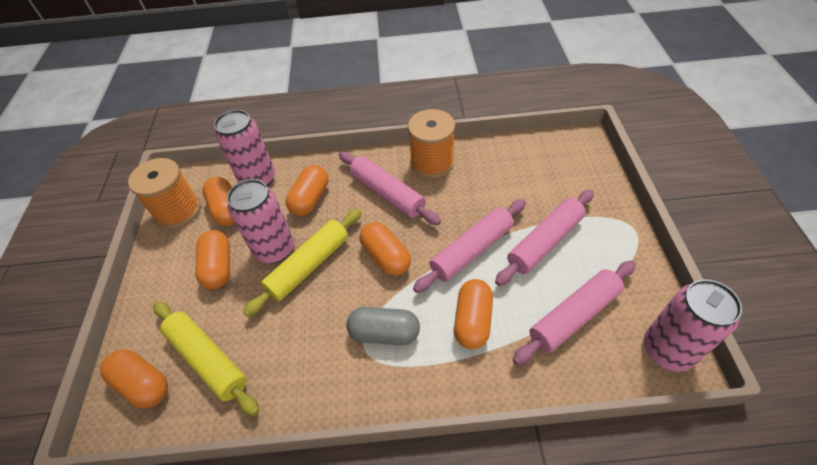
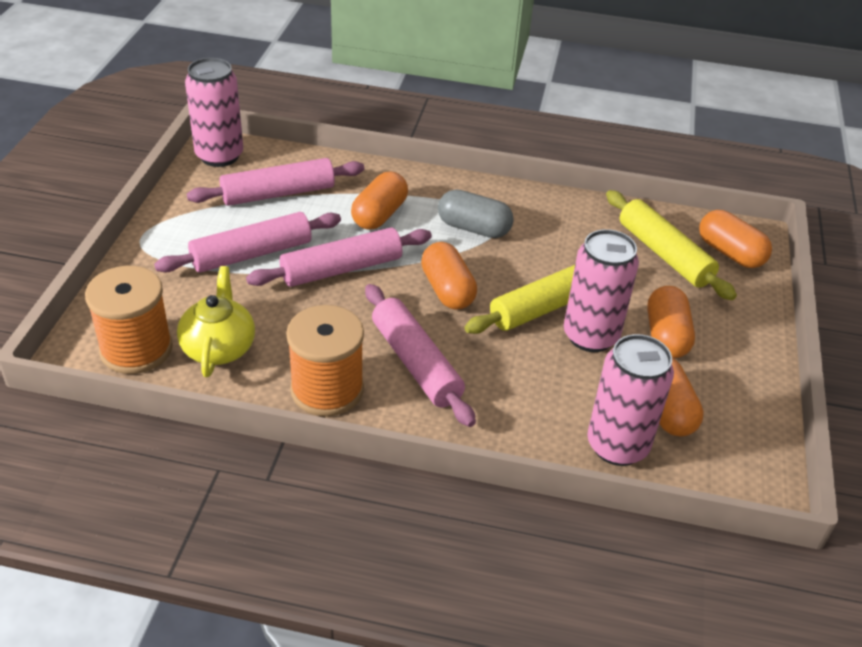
camera: 170 degrees left, 10 degrees down
(178, 211) = (746, 431): orange spool -> orange spool (136, 349)
(310, 199) = (533, 389): orange capsule -> none
(510, 167) = (219, 347): none -> yellow teapot

